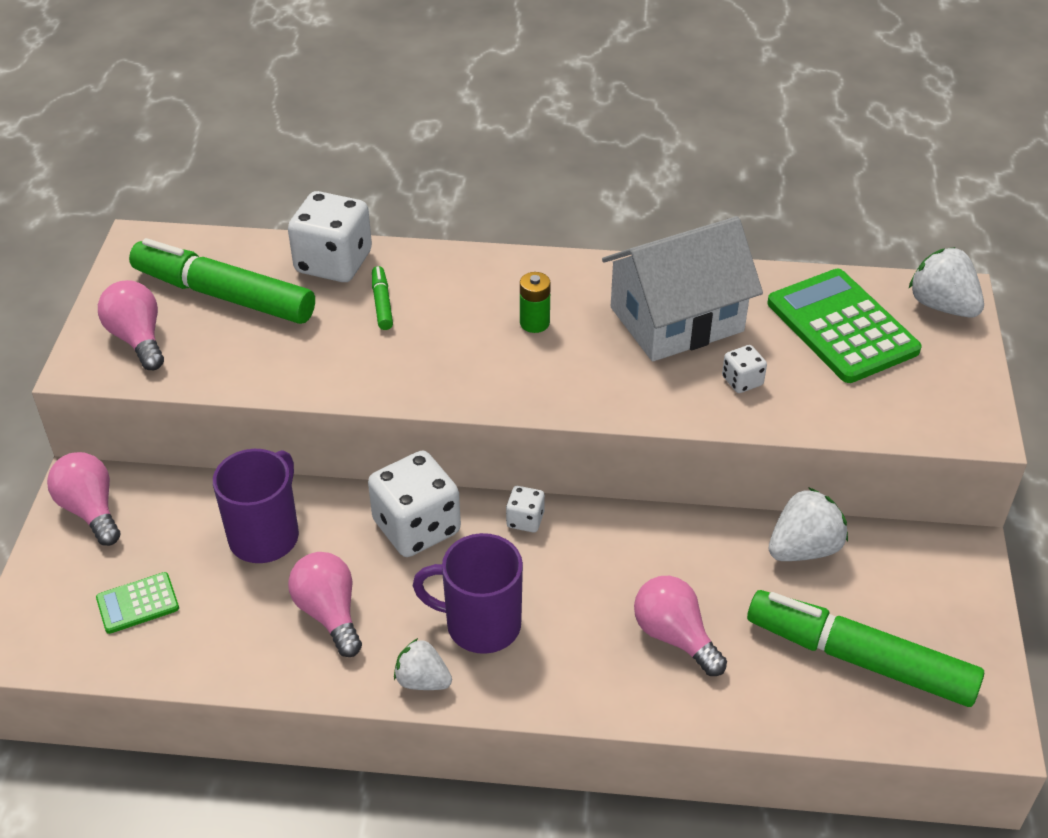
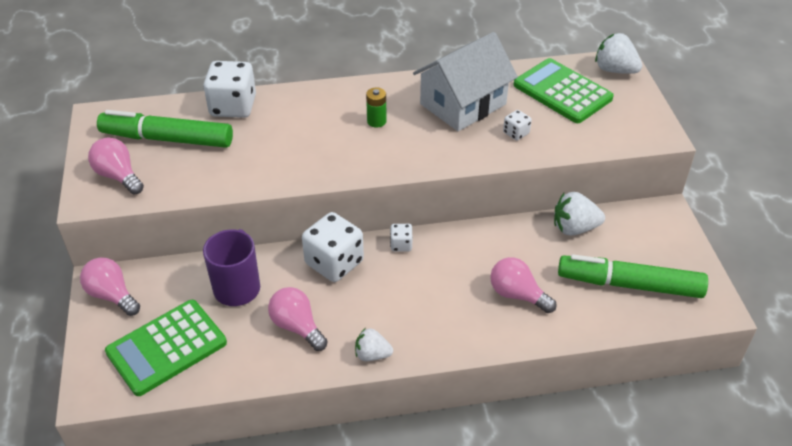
camera: 15 degrees left, 0 degrees up
(138, 603) = (167, 348): green calculator -> green calculator, size x2.05
(382, 303) = (274, 126): green marker -> none
(480, 624) = (396, 313): purple mug -> none
(803, 548) = (574, 228): white strawberry -> white strawberry turned 135 degrees counterclockwise

